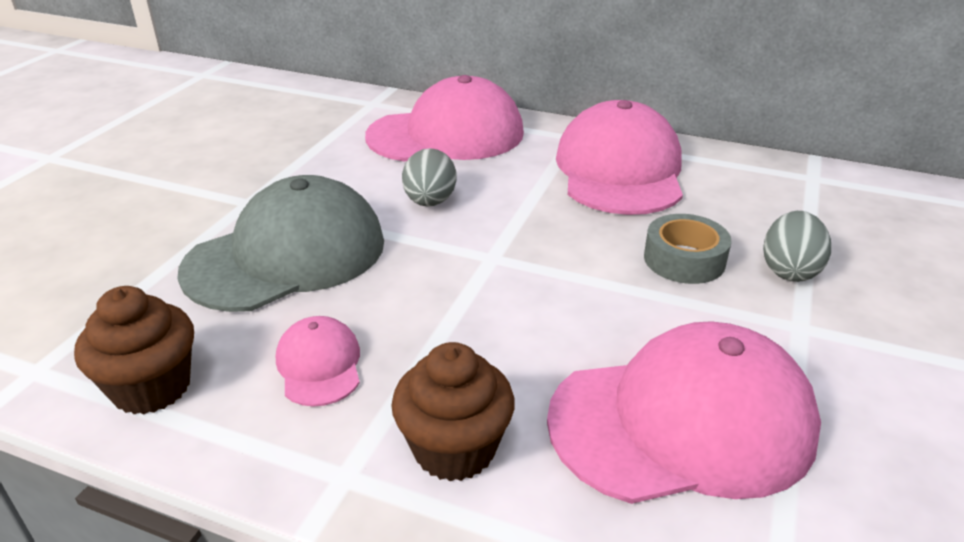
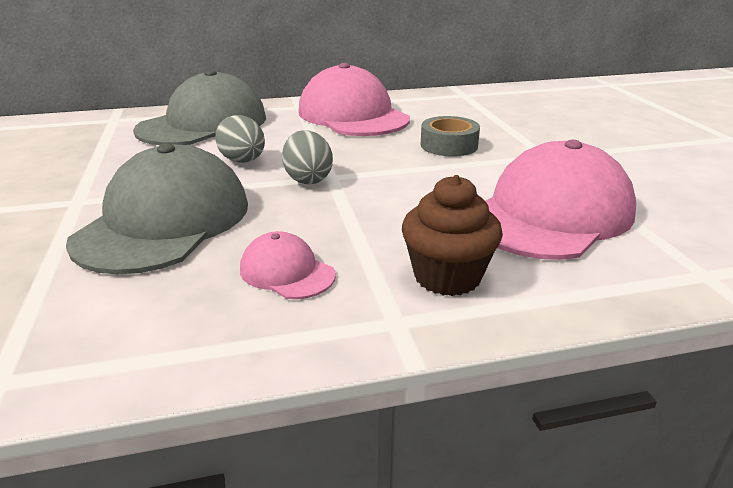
camera: 35 degrees left, 5 degrees down
(151, 387) = (153, 341): brown cupcake -> none
(446, 134) = (203, 124): pink cap -> grey cap
(789, 270) = (508, 135): grey egg -> grey egg (308, 179)

